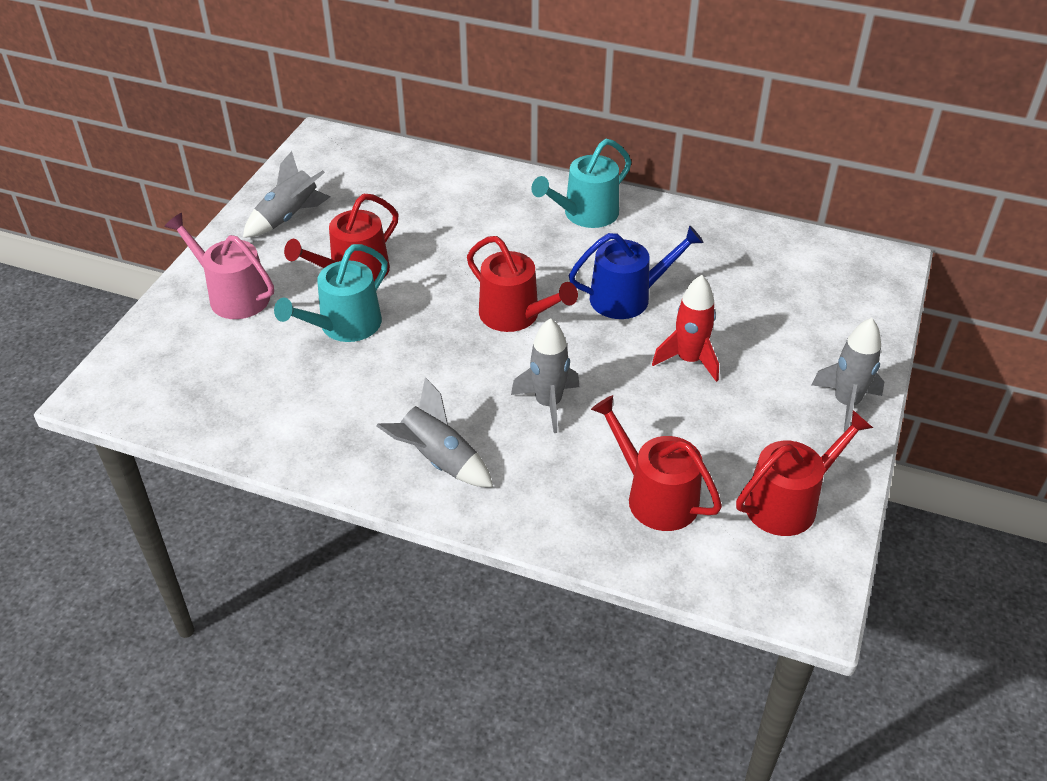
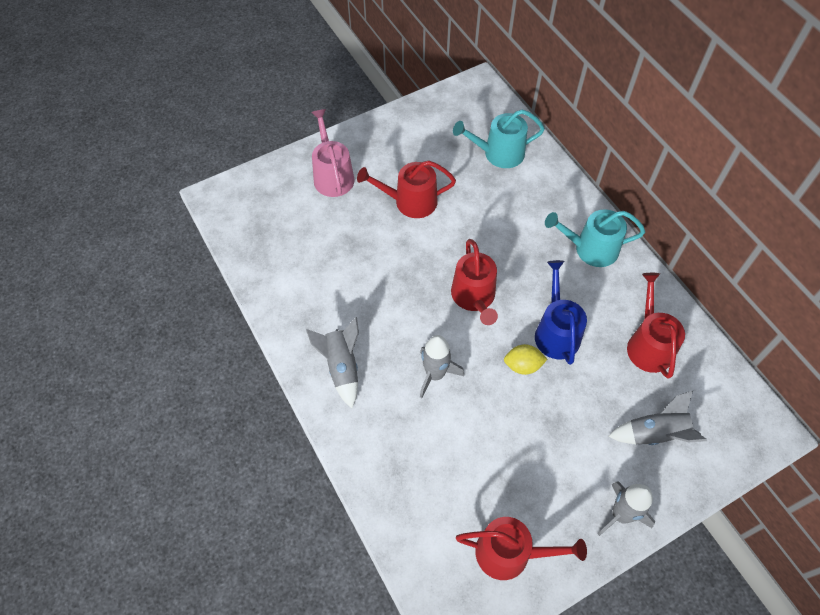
camera: 40 degrees right, 15 degrees up
(288, 217) = (409, 136): grey rocket -> grey rocket (655, 434)
(344, 326) = (372, 237): turquoise watering can -> turquoise watering can (499, 153)
(627, 297) = (556, 332): blue watering can -> blue watering can turned 120 degrees counterclockwise
(627, 343) = (523, 365): none -> yellow lemon
(655, 496) = (436, 485): red watering can -> red watering can (648, 344)
(689, 360) = (549, 406): red rocket -> none

